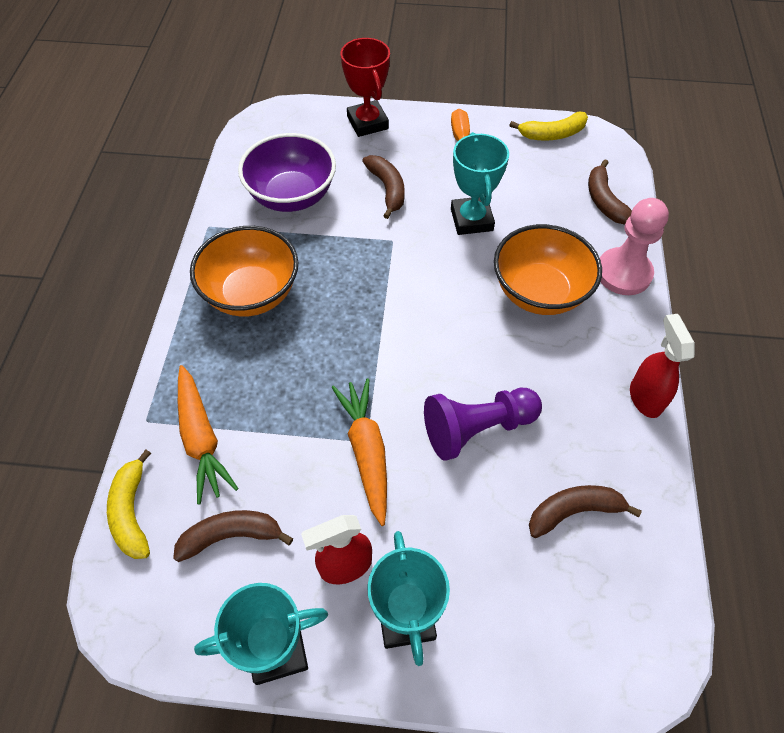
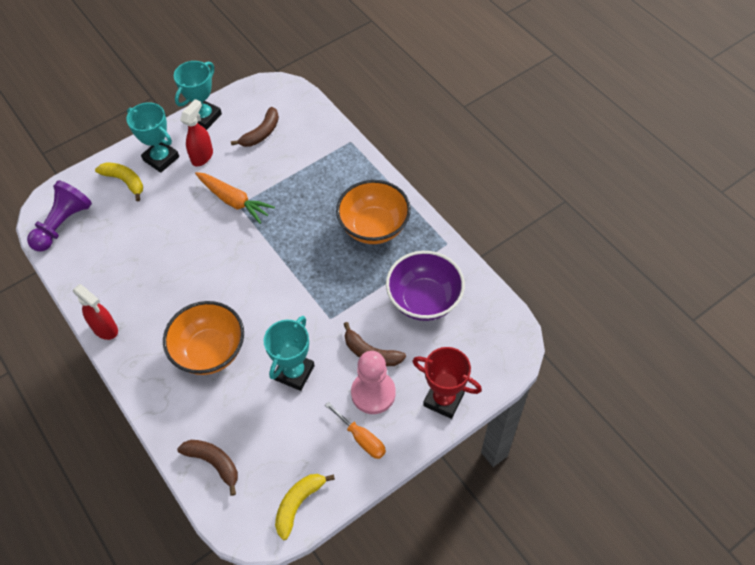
camera: 140 degrees right, 0 degrees up
(132, 512) = (312, 112): yellow banana -> yellow banana (125, 181)
(201, 439) = (316, 153): orange carrot -> none
(471, 219) = (294, 372): turquoise trophy -> turquoise trophy turned 75 degrees clockwise
(477, 428) = (187, 248): purple pawn -> purple pawn (63, 224)
(574, 511) = (112, 246): brown banana -> none
(623, 273) = (164, 407): pink pawn -> pink pawn (373, 393)

